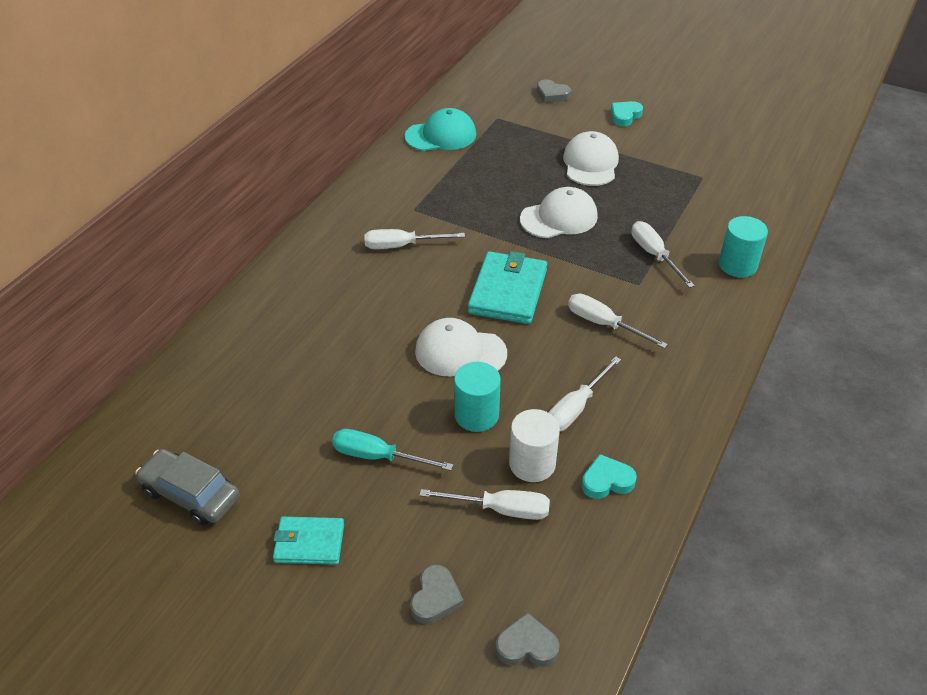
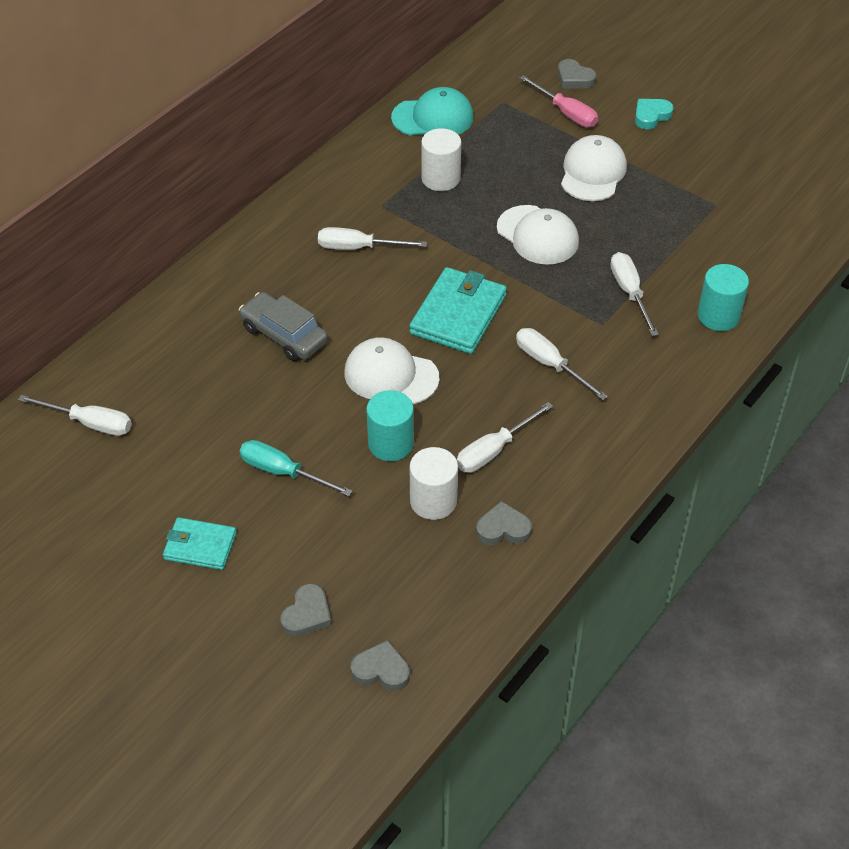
camera: 10 degrees right, 5 degrees up
(190, 494) = (97, 484): grey car -> grey car (284, 335)
(461, 182) = (440, 178): none -> white cylinder
(500, 509) = (390, 541): white screwdriver -> white screwdriver (90, 423)
(553, 121) = (566, 113): none -> pink screwdriver
(559, 218) = (537, 235): white cap -> white cap turned 60 degrees clockwise
(607, 481) = (503, 529): turquoise heart -> grey heart

